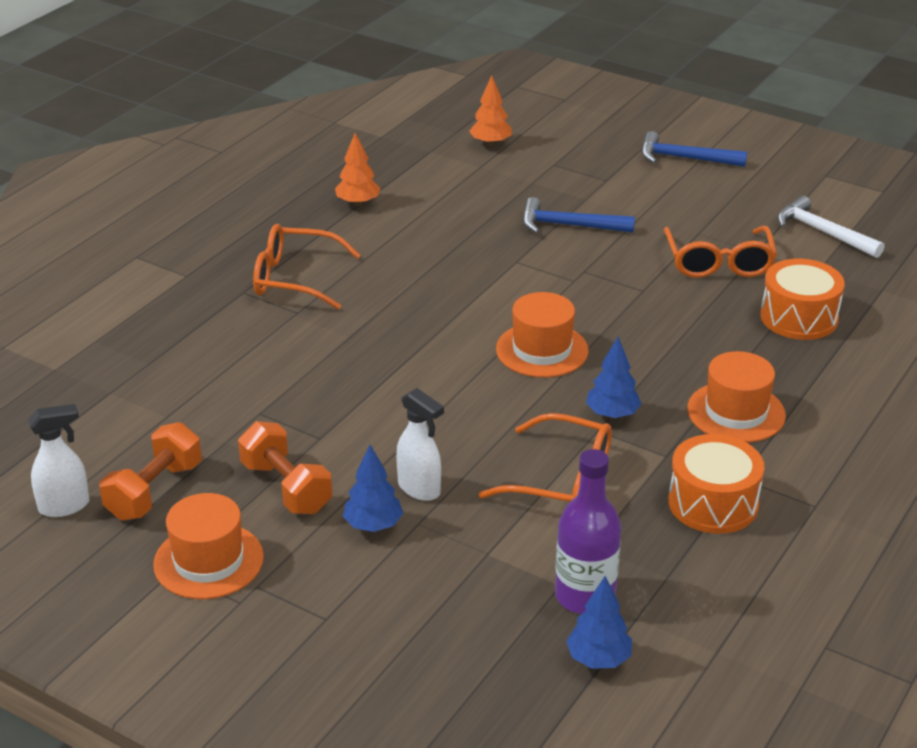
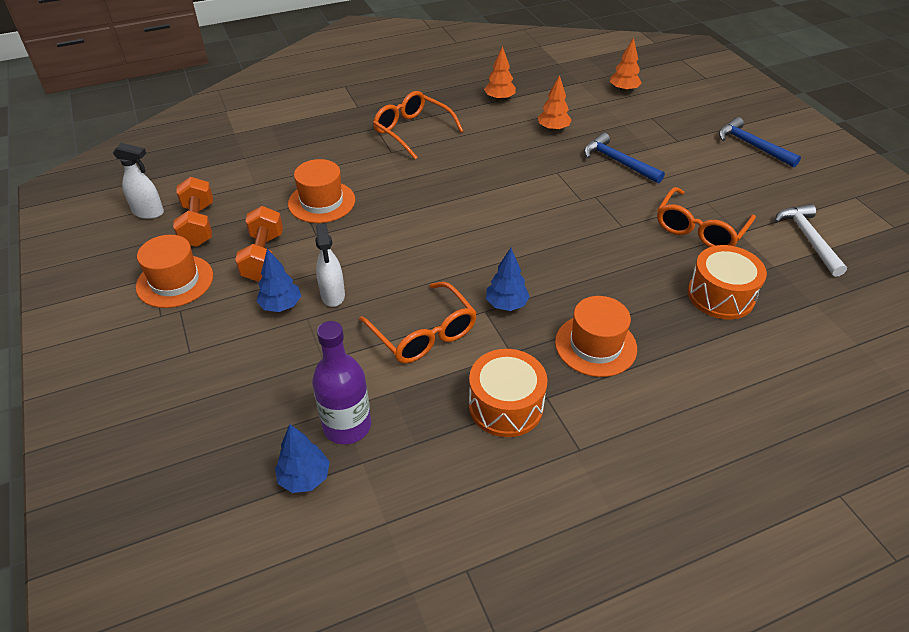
camera: 35 degrees right, 10 degrees up
(154, 491) = (198, 225): orange dumbbell -> orange dumbbell turned 75 degrees counterclockwise
(460, 215) = (553, 129): none -> orange tree
(542, 350) = (508, 238): orange hat -> orange hat (321, 202)

